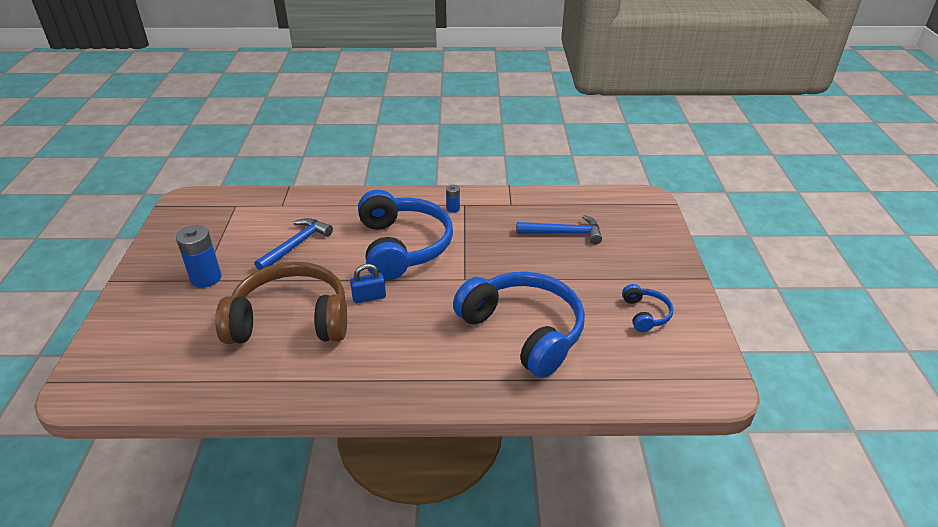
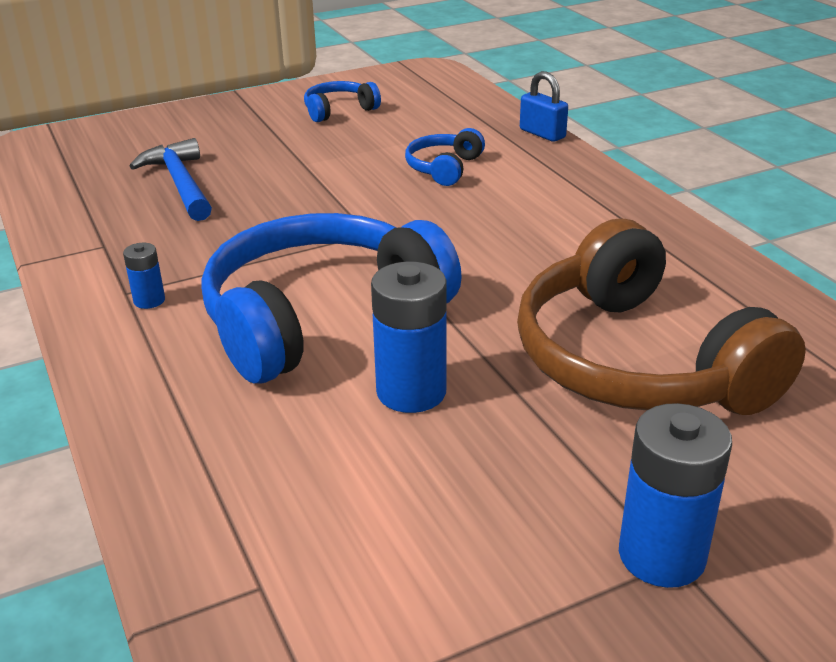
camera: 115 degrees left, 5 degrees down
(296, 245) = (420, 463): blue hammer -> none
(334, 254) = (411, 392): none -> blue battery
(369, 297) = (496, 303): blue padlock -> blue padlock (542, 134)
(523, 331) = (444, 168): blue headphones -> blue headphones, size x0.44

